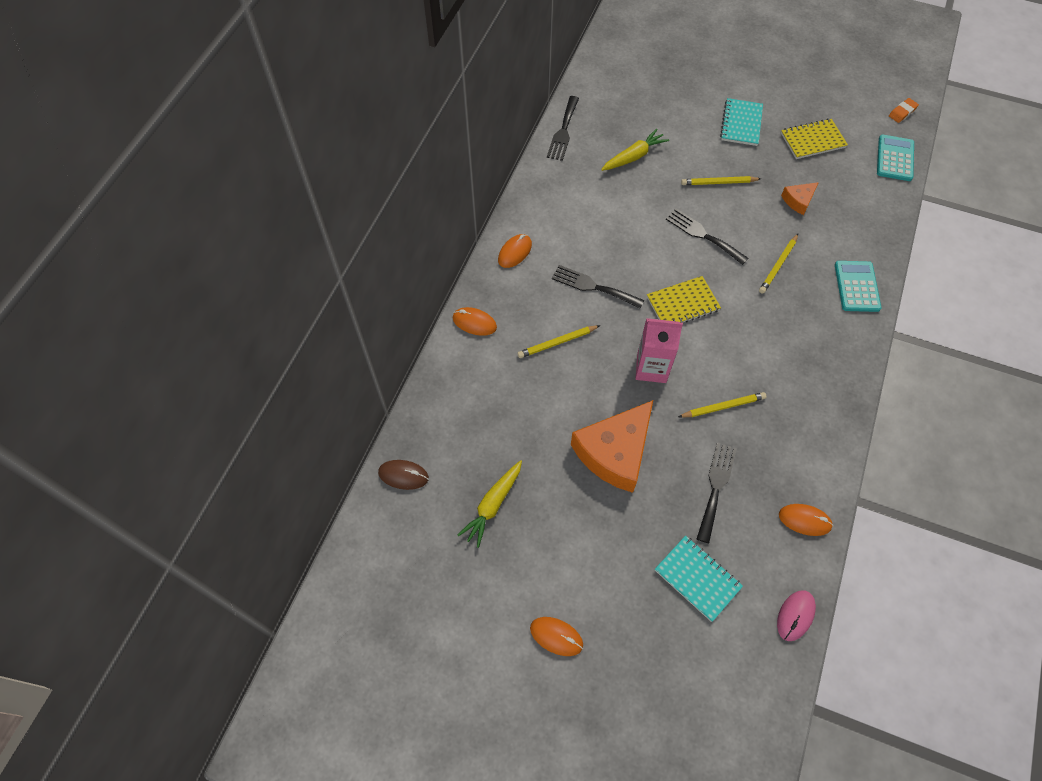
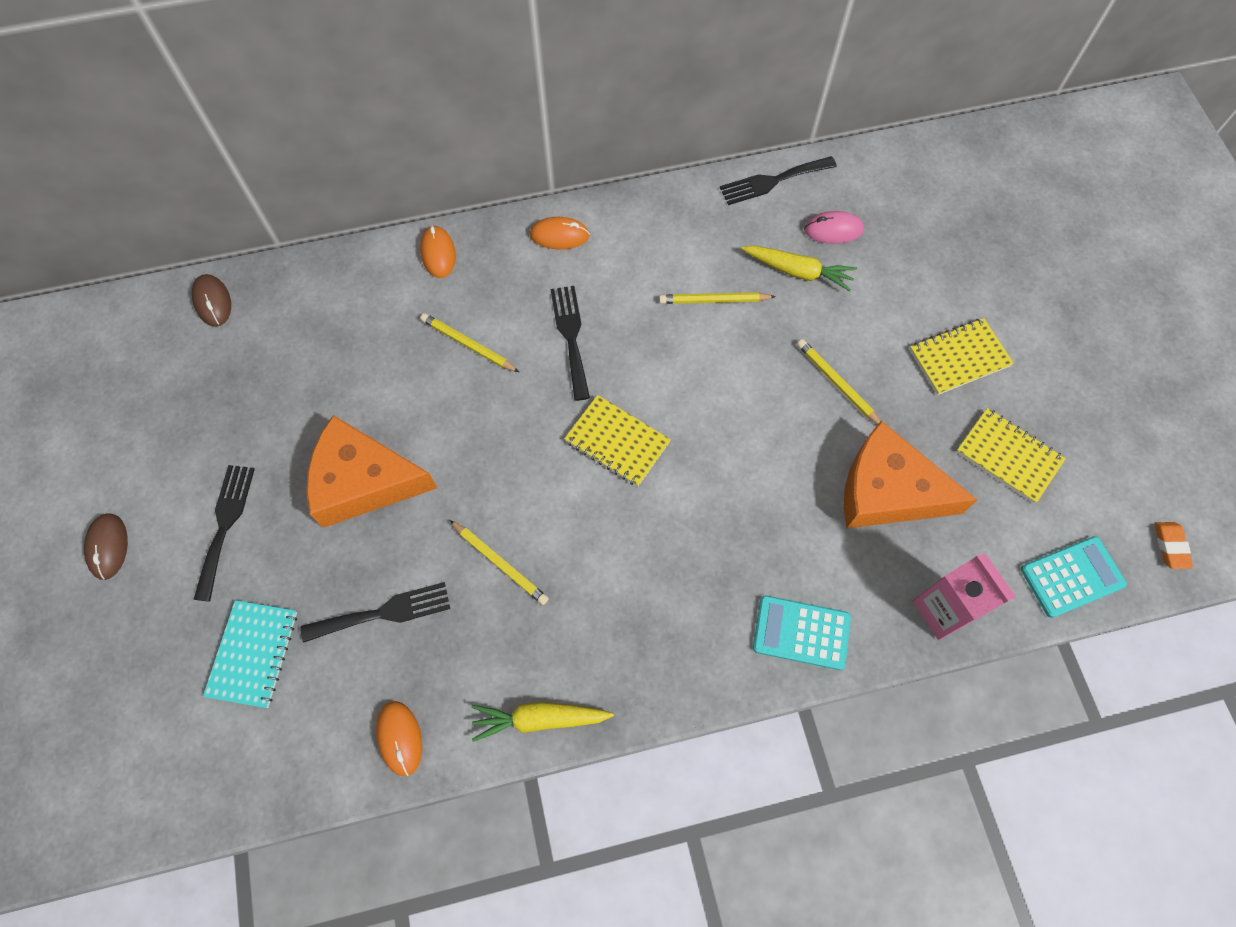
camera: 55 degrees right, 5 degrees up
(493, 505) = (226, 401): yellow carrot -> yellow carrot (539, 719)
(556, 636) = (108, 547): orange mouse -> brown mouse
(651, 368) = (501, 457): pink carton -> pink carton (943, 610)
(703, 235) = (738, 409): black fork -> black fork (225, 524)
(741, 123) = (959, 358): turquoise notebook -> yellow notebook
(778, 265) = (759, 519): yellow pencil -> yellow pencil (713, 300)
(795, 616) = (265, 790): pink mouse -> pink mouse (833, 230)
(798, 200) = (887, 490): orange cheese -> orange cheese, size x2.12
(857, 286) = (801, 632): turquoise calculator -> turquoise calculator turned 135 degrees counterclockwise
(902, 112) = (1170, 546): orange eraser -> orange eraser turned 75 degrees clockwise

